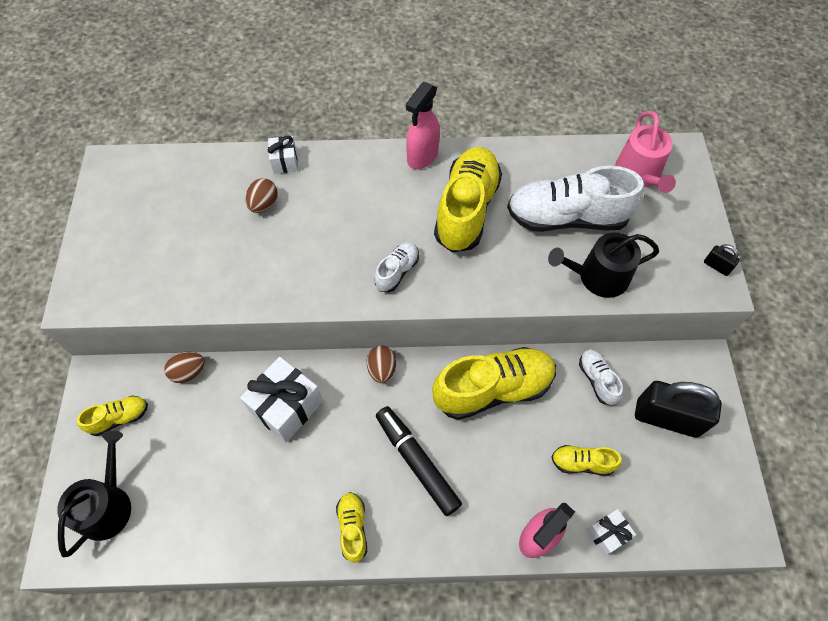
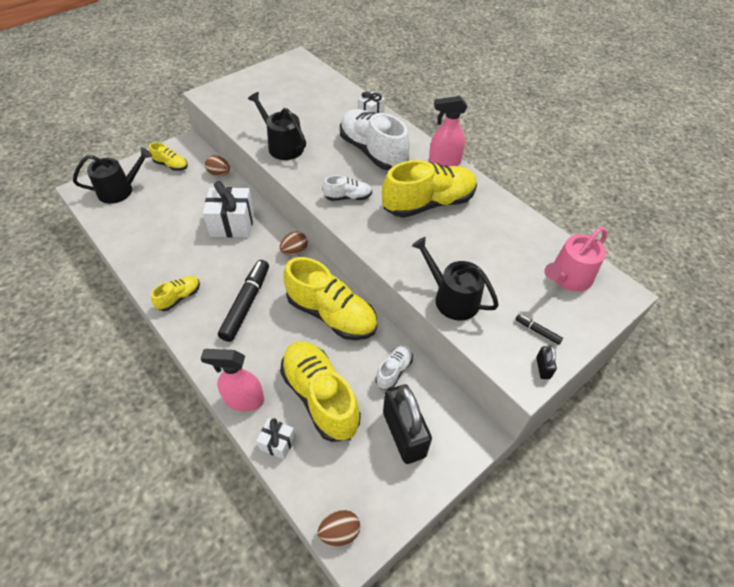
camera: 50 degrees right, 10 degrees down
(257, 280) = (282, 146): none -> black watering can
(264, 204) = (334, 121): brown egg -> brown egg (339, 532)
(567, 217) = (481, 256): white shoe -> white shoe (372, 152)
(582, 463) = (320, 397): yellow shoe -> yellow shoe, size x2.06
(678, 241) = (537, 331): none -> black marker

